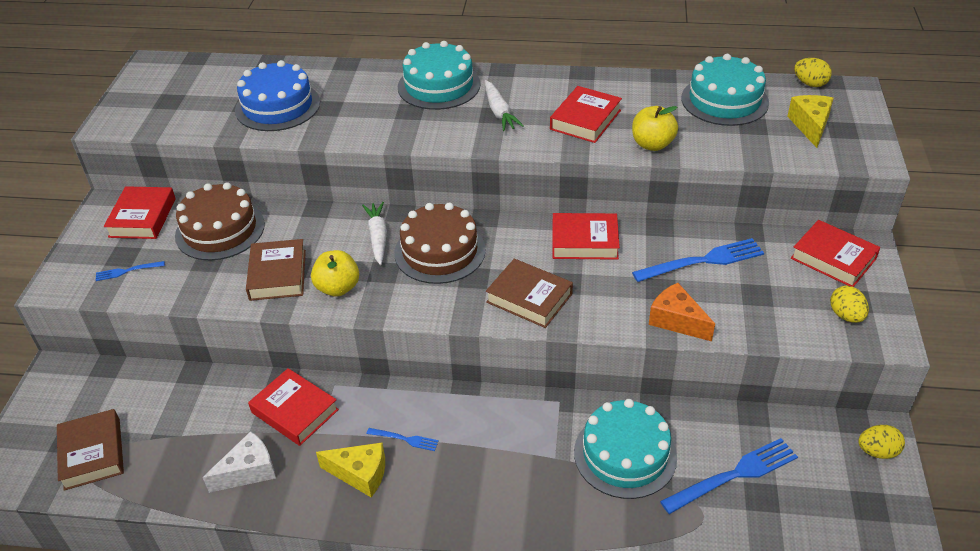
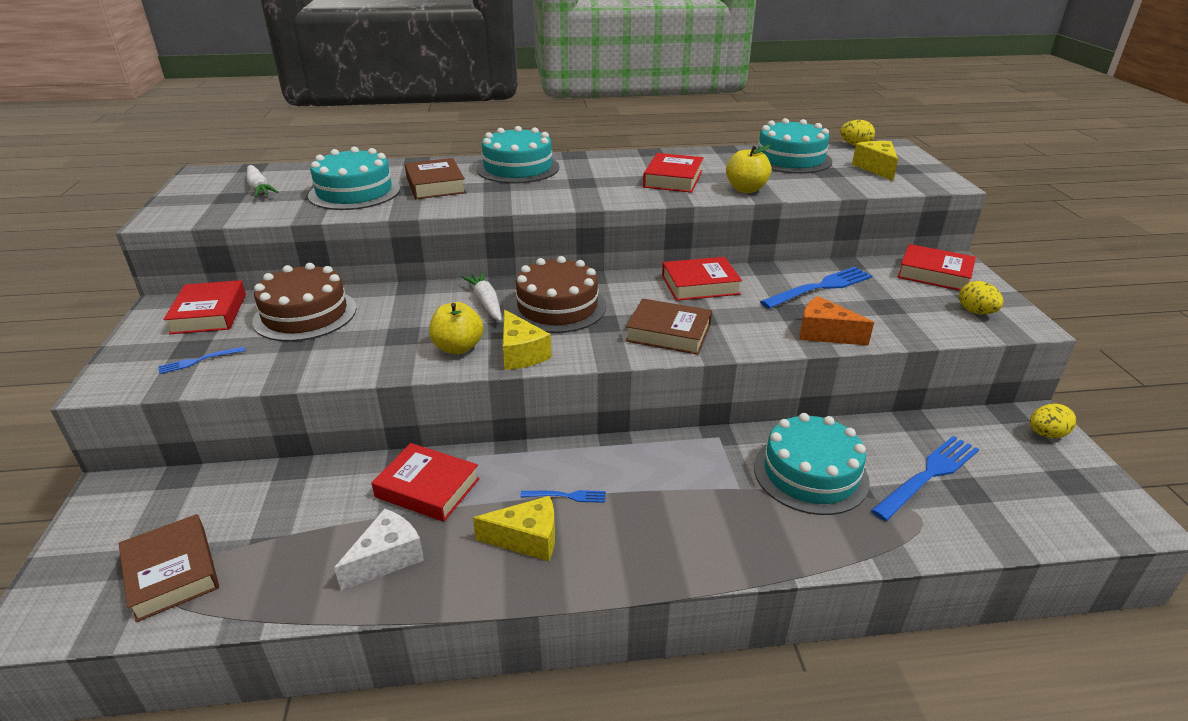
camera: 15 degrees left, 10 degrees down
(277, 106) = (354, 192): blue cake -> turquoise cake
(278, 275) = (384, 344): brown book -> brown book (435, 185)
(389, 303) = (521, 353): none -> yellow cheese
(499, 112) = (587, 180): white carrot -> white carrot (259, 188)

